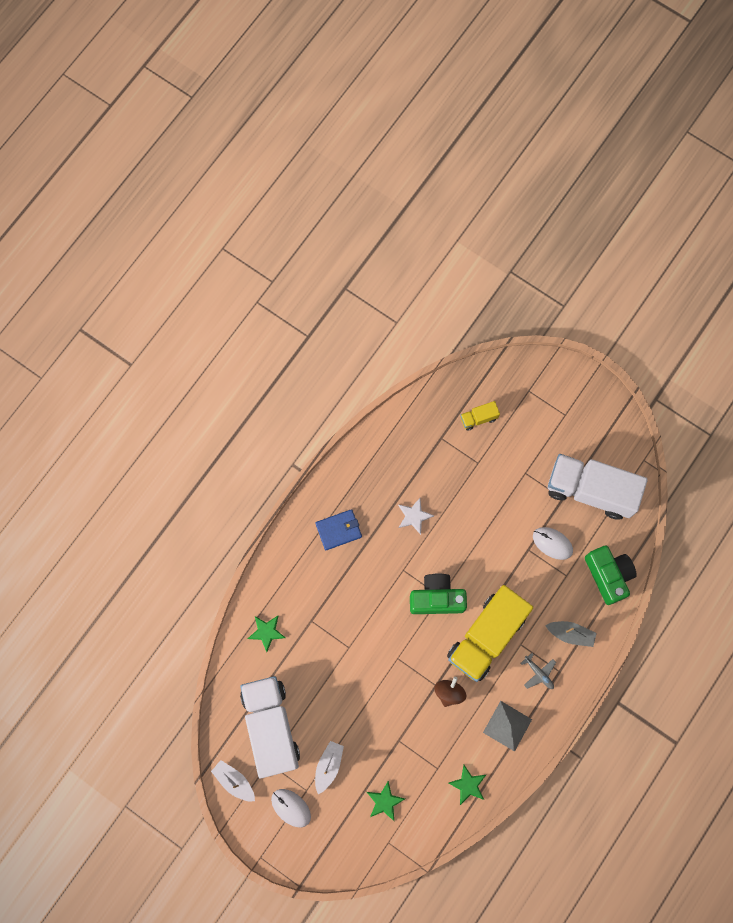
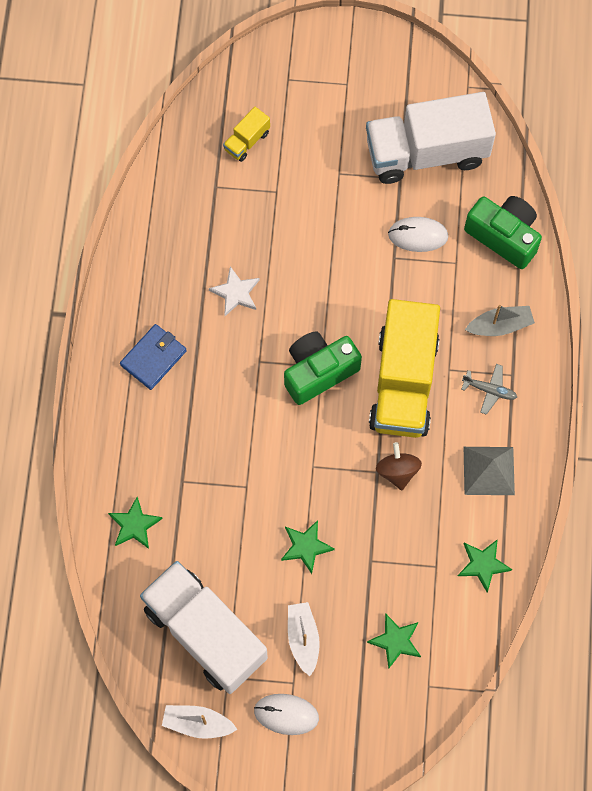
camera: 30 degrees left, 5 degrees down
(364, 708) = (306, 546): none -> green star

